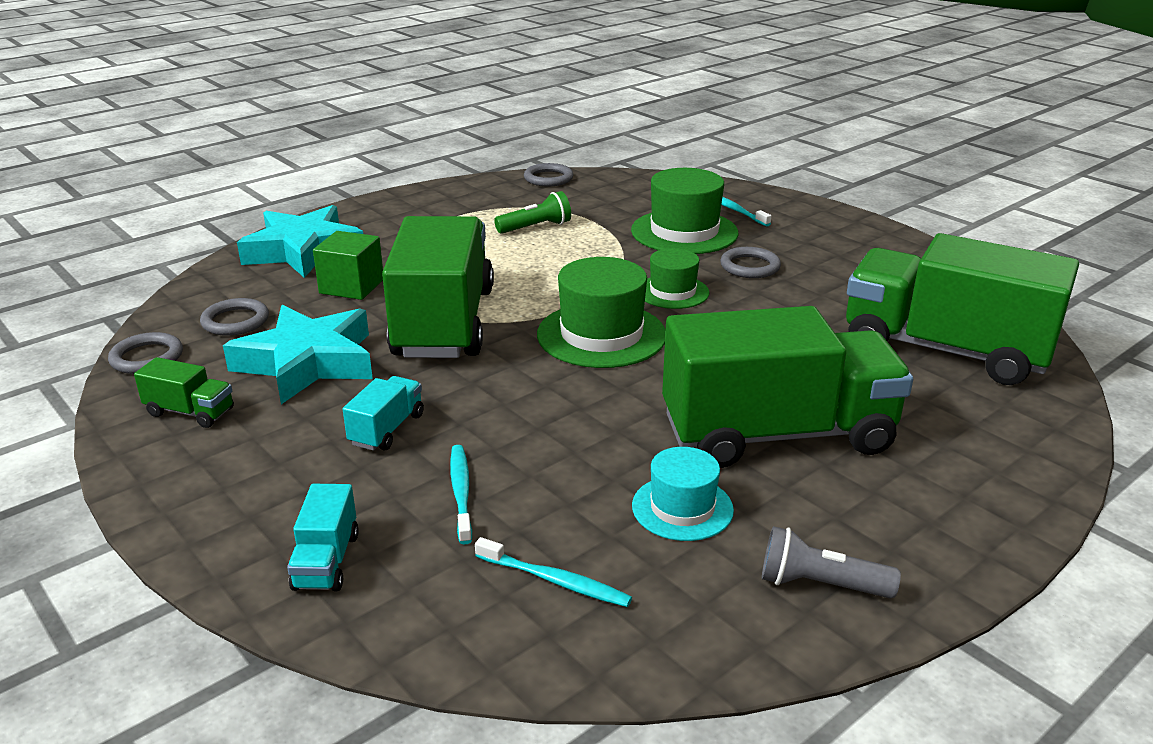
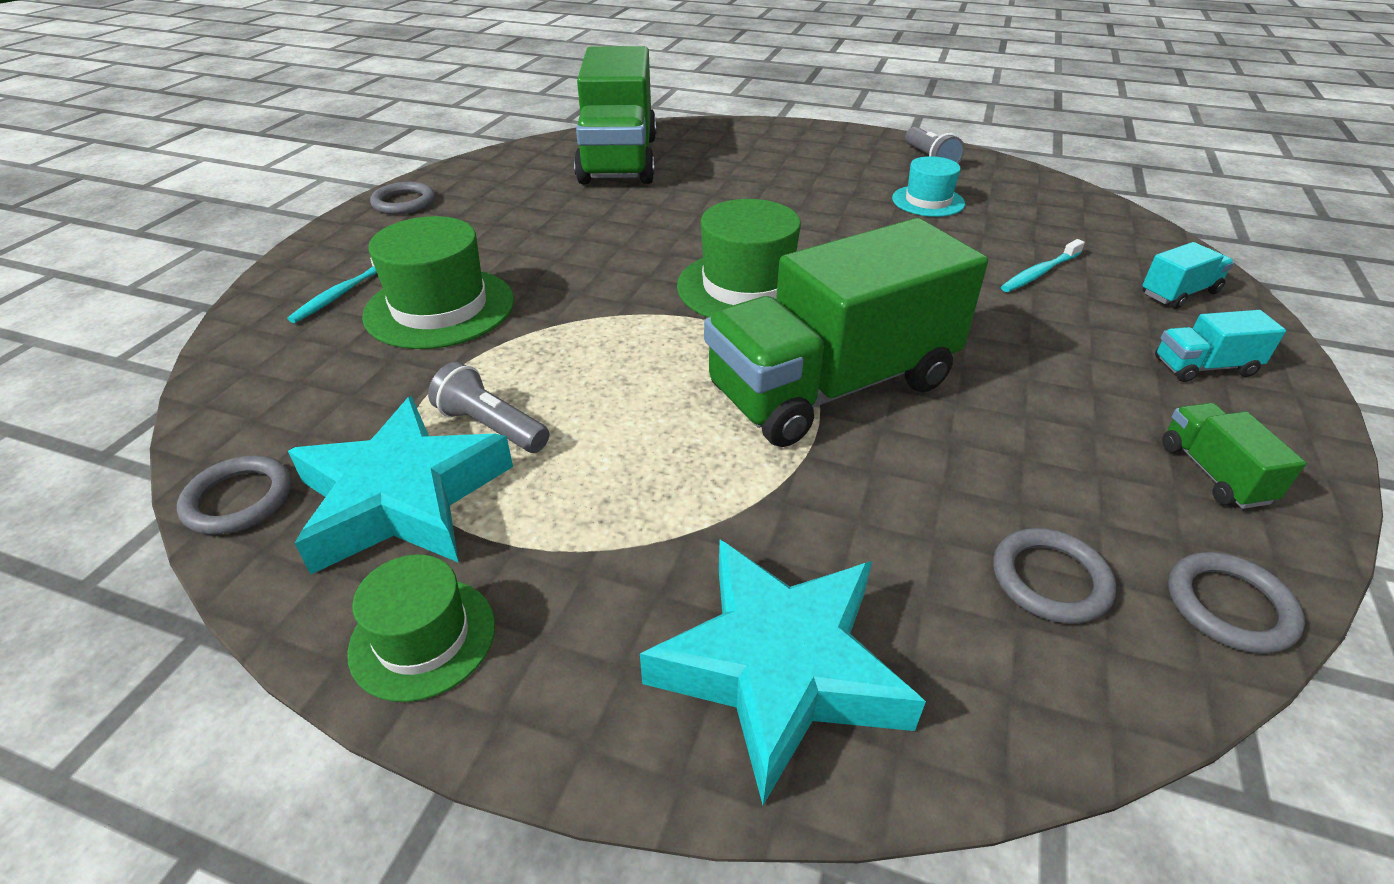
camera: 120 degrees left, 10 degrees up
(307, 363) = (1027, 443): turquoise star -> turquoise star (403, 498)
(351, 286) = (834, 516): green cube -> none
(387, 429) = (1034, 335): turquoise truck -> turquoise truck (1204, 367)
(536, 227) = (491, 427): green flashlight -> grey flashlight
(555, 581) = (1049, 218): turquoise toothbrush -> none
(672, 292) = (617, 276): green hat -> green hat (423, 637)
(750, 266) = (518, 251): grey ring -> grey ring (404, 202)
(777, 434) = (806, 190): green truck -> none

